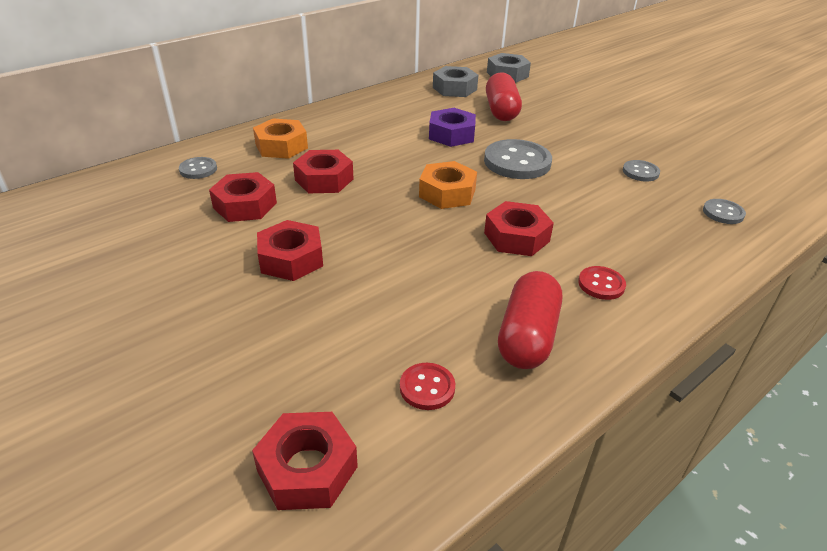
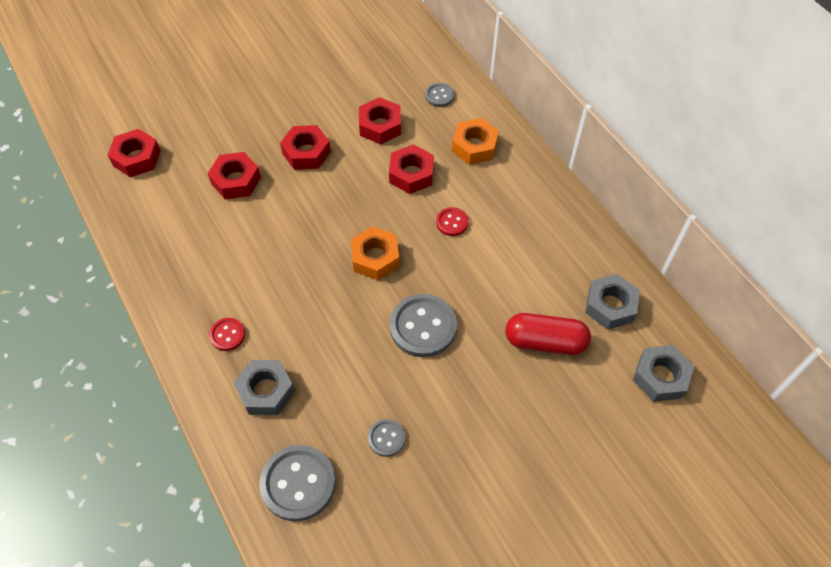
camera: 100 degrees right, 20 degrees up
(427, 387) = (168, 212): red button -> red button (452, 222)
(451, 134) = (487, 281): purple nut -> none
(516, 237) = (300, 294): red nut -> red nut (236, 180)
(527, 336) = (191, 272): red capsule -> none
(649, 245) = (266, 391): none -> grey nut
(723, 213) = (298, 483): grey button -> grey button, size x1.92

